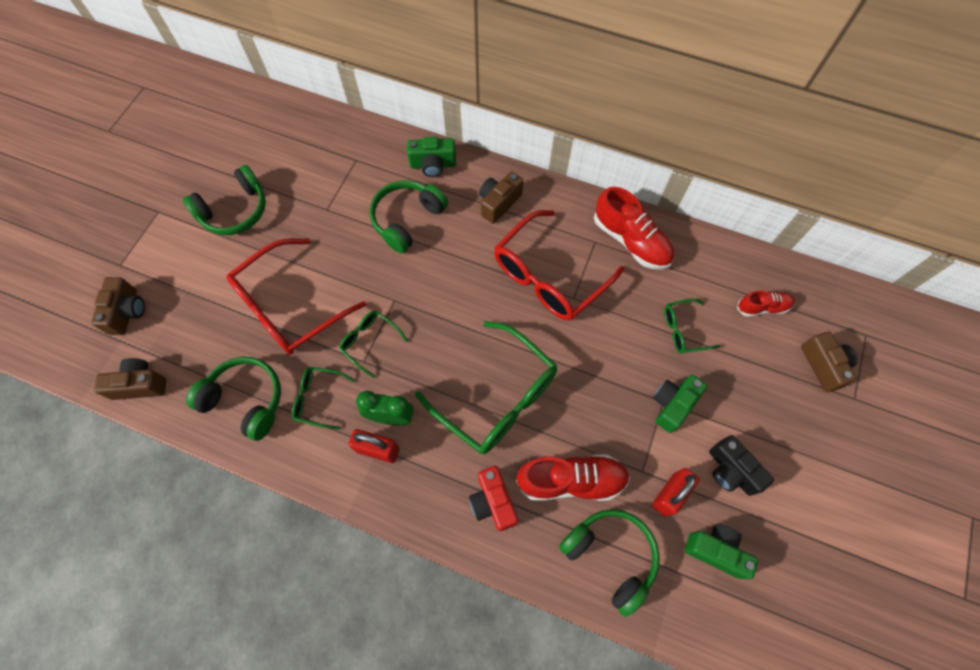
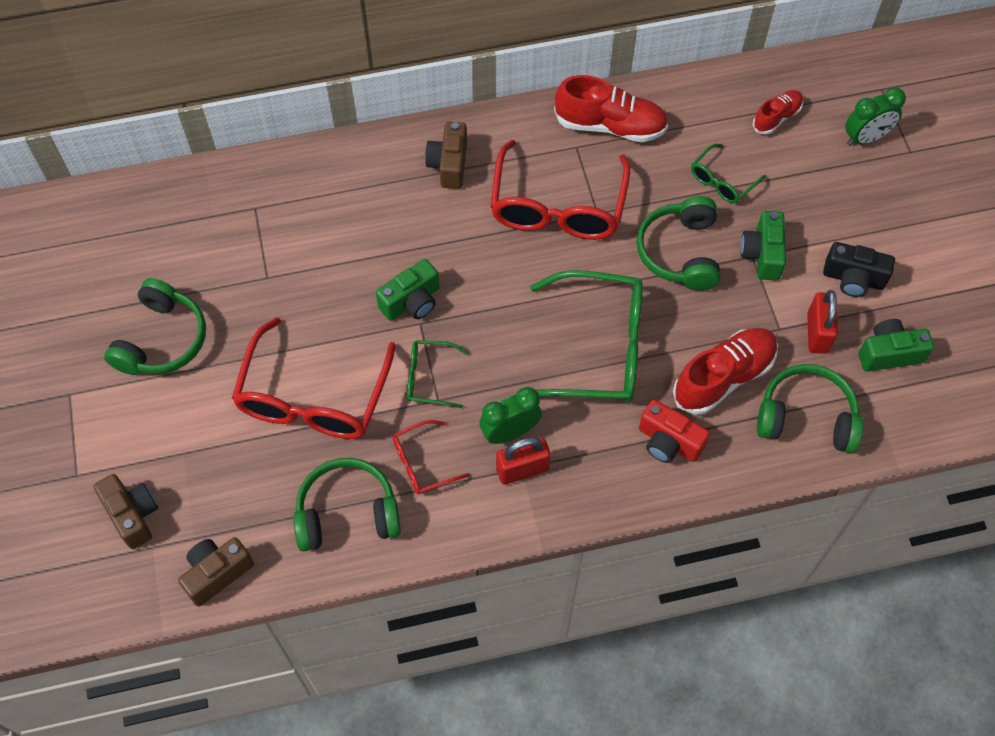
camera: 35 degrees left, 5 degrees down
(319, 399) = (423, 463): green glasses -> red glasses
(407, 220) = (366, 237): green headphones -> green headphones (680, 252)
(433, 165) = (346, 165): green camera -> green camera (412, 302)
(823, 365) = (865, 138): brown camera -> green clock

